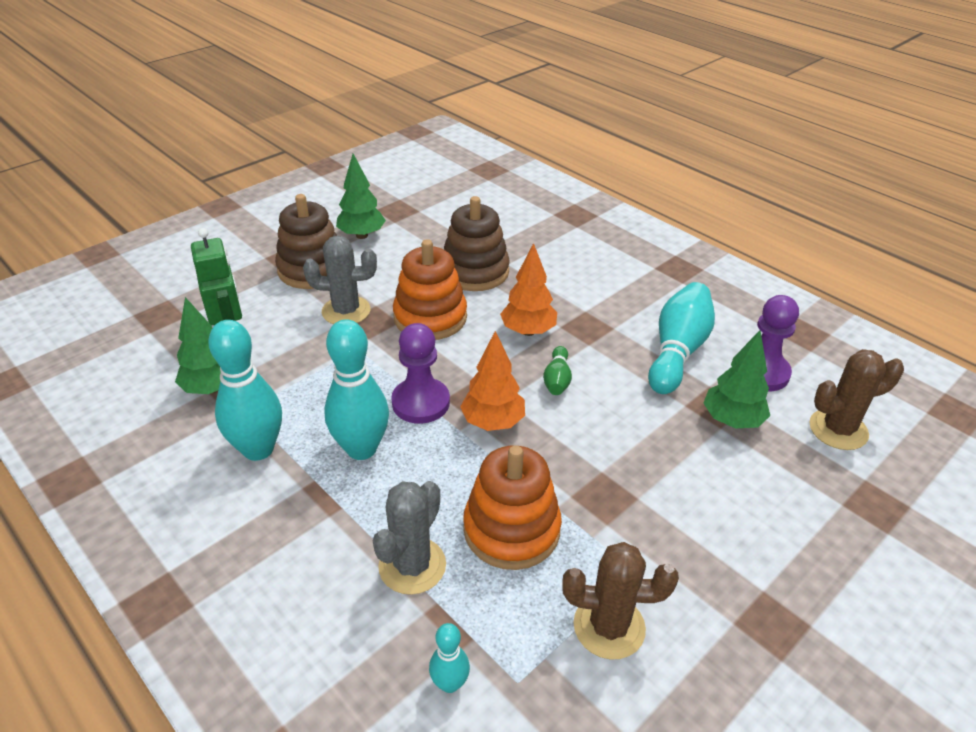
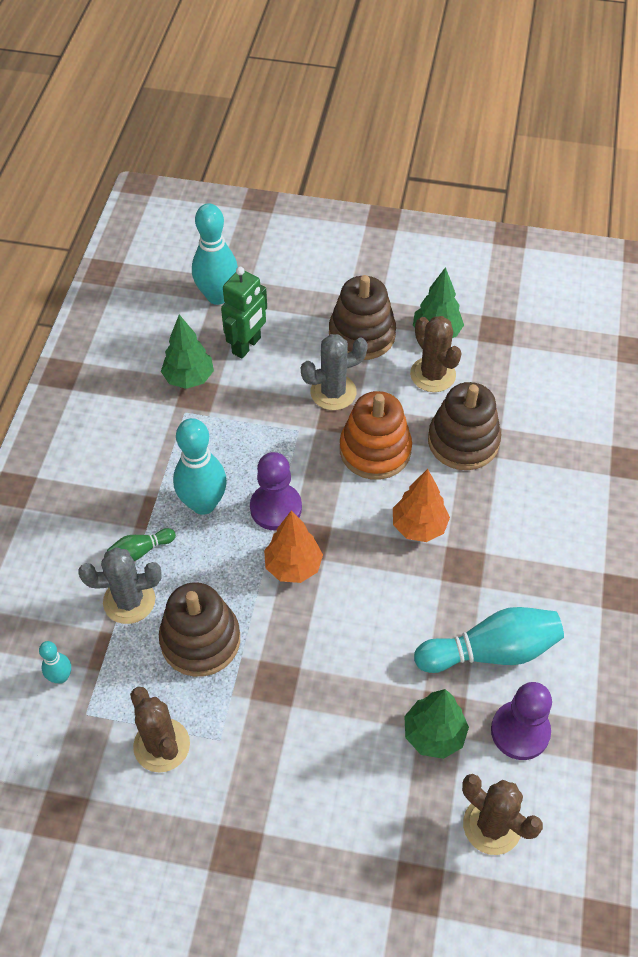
camera: 55 degrees right, 15 degrees up
(258, 449) = (157, 447): turquoise bowling pin -> turquoise bowling pin (217, 296)
(346, 311) = (333, 392): grey cactus -> grey cactus turned 75 degrees counterclockwise
(397, 255) = (433, 374): none -> brown cactus
(511, 529) = (200, 640): orange stacking toy -> brown stacking toy
(557, 380) = (376, 581): green bowling pin -> green bowling pin (140, 551)

